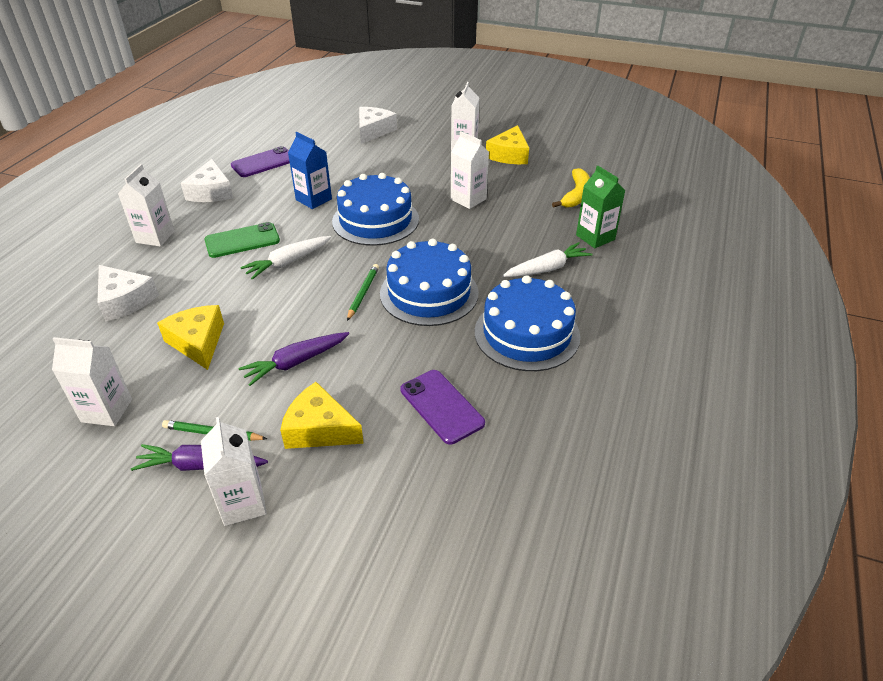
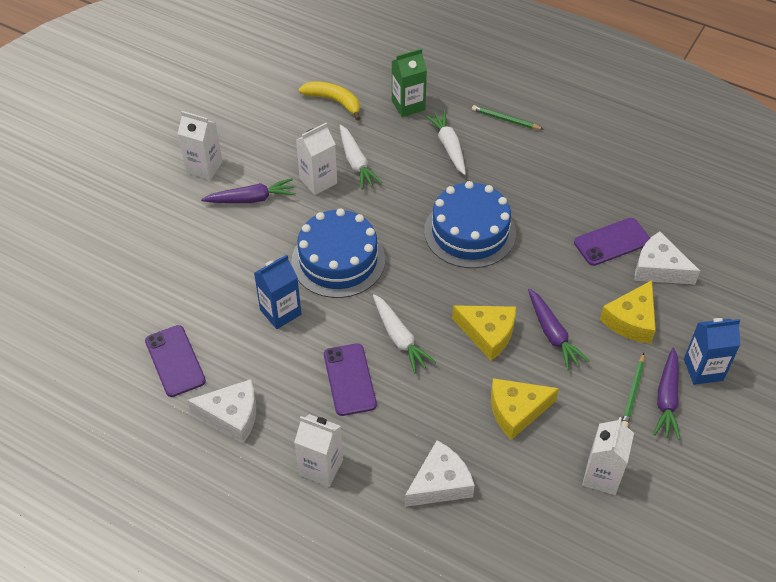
camera: 80 degrees left, 10 degrees up
(242, 240) = (349, 379): green phone -> purple phone
(243, 503) = (703, 369): white carton -> blue carton
(363, 293) = (462, 280): green pencil -> green pencil (505, 119)
(373, 131) = (132, 245): white cheese -> white cheese (659, 268)
(436, 171) = (251, 199): none -> purple carrot
(500, 216) = (356, 163): none -> white carrot
(509, 155) = (237, 134): yellow cheese -> yellow cheese (488, 334)
(527, 333) = (534, 177): blue cake -> none

